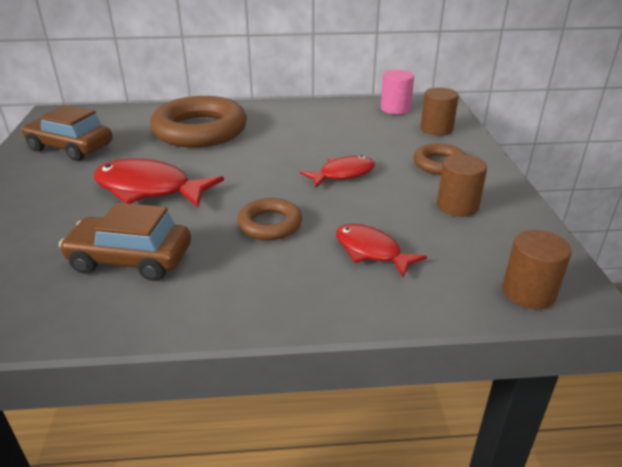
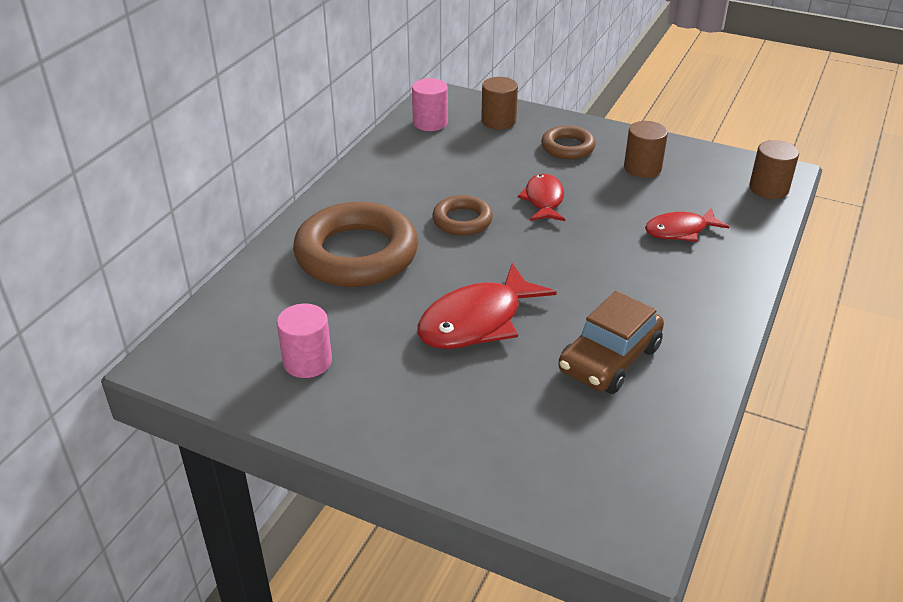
camera: 60 degrees left, 5 degrees up
(71, 147) = (307, 361): brown car -> pink cylinder
(270, 224) = (604, 266): brown ring -> brown ring (462, 220)

